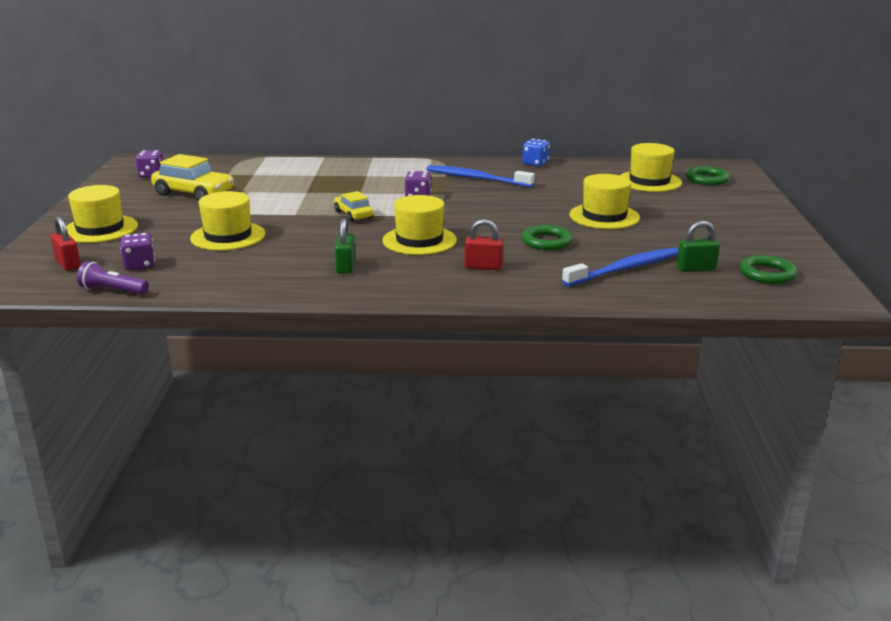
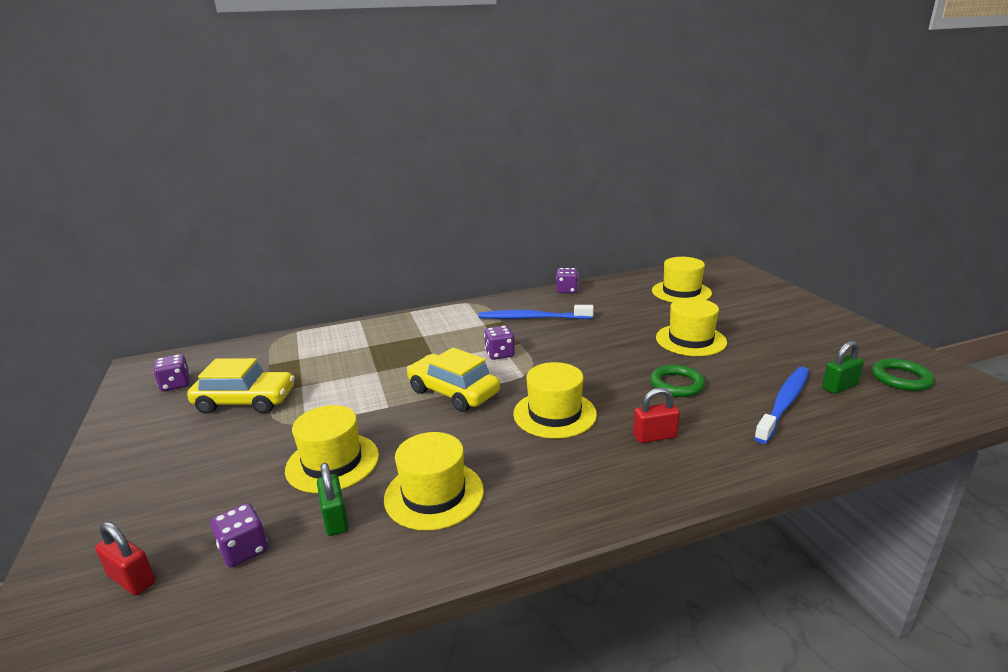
camera: 20 degrees left, 0 degrees up
(100, 229) = (150, 493): yellow hat -> yellow hat (434, 494)
(113, 291) = (232, 619): purple flashlight -> none
(345, 267) = (511, 477): green padlock -> green padlock (335, 519)
(353, 214) = (453, 392): yellow car -> yellow car, size x1.68
(535, 163) = (567, 290): blue dice -> purple dice
(707, 179) = (722, 281): green ring -> none

